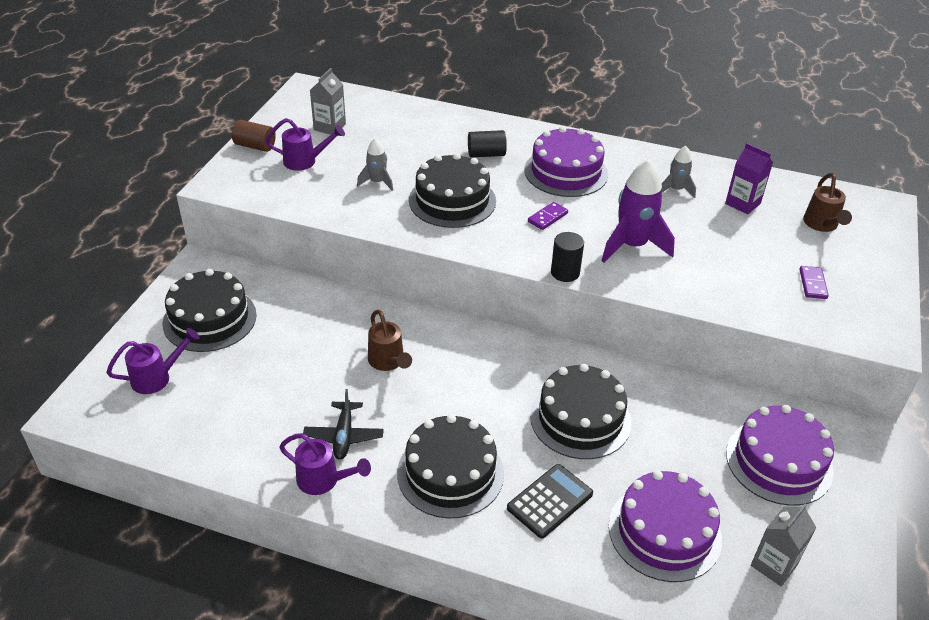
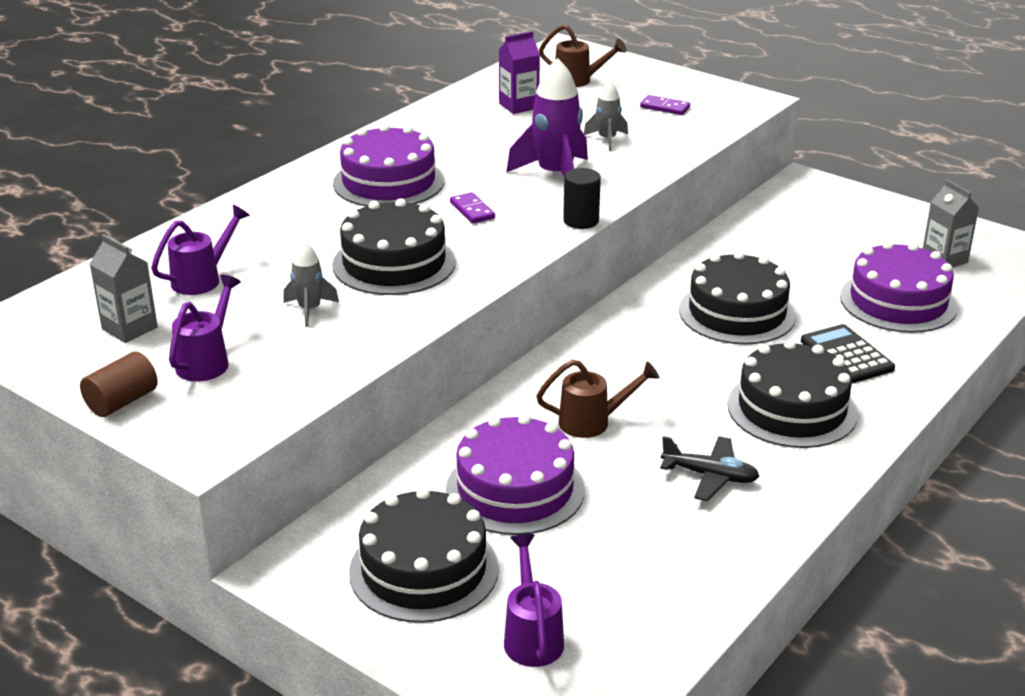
camera: 70 degrees left, 10 degrees down
(323, 480) = (780, 502): purple watering can -> purple watering can (202, 279)
(486, 154) = (308, 223): black cylinder -> none
(676, 189) = (470, 131): grey rocket -> grey rocket (607, 139)
(779, 462) = (826, 225): purple cake -> purple cake (515, 489)

